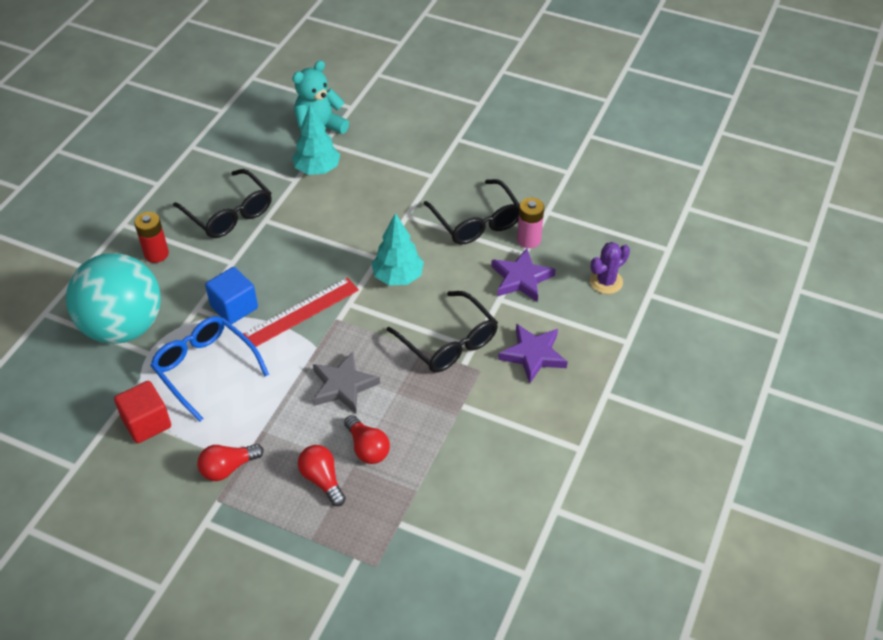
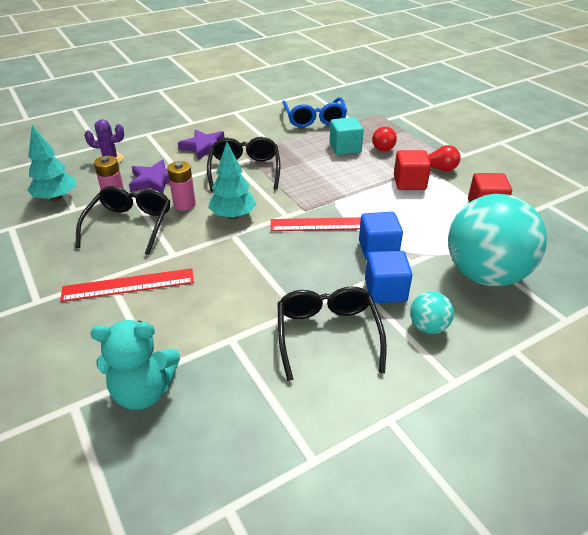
camera: 145 degrees left, 10 degrees down
(156, 254) = (428, 327): red battery -> turquoise ball
(205, 268) = (385, 290): none -> blue cube
(205, 368) = (426, 220): blue glasses -> blue glasses (314, 119)
(250, 421) = (409, 183): none -> red cube
(317, 169) = (198, 339): turquoise tree -> turquoise tree (56, 198)
(343, 386) = (334, 176): grey star -> none
(367, 448) = (345, 148): red light bulb -> turquoise cube
(409, 178) = (128, 285): none -> red ruler
(457, 266) = (184, 204): none -> pink battery

